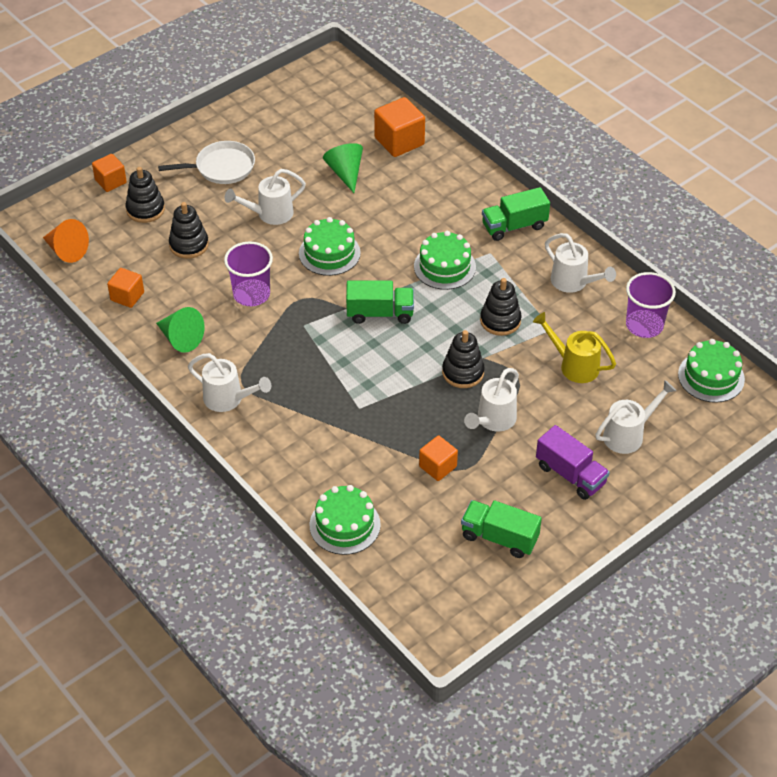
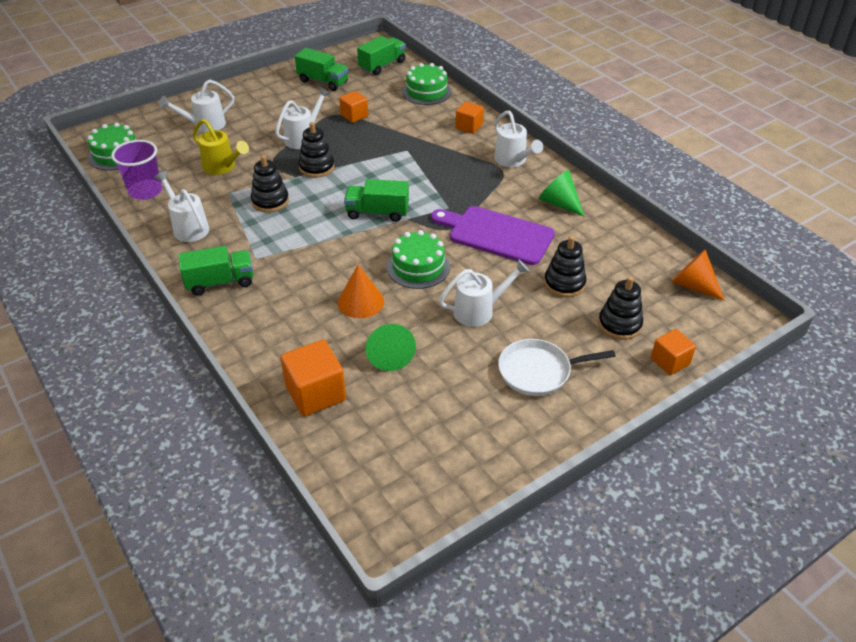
camera: 175 degrees left, 5 degrees down
(127, 296) = (617, 239): orange cube -> orange cube (469, 126)
(228, 399) = (513, 160): white watering can -> white watering can turned 150 degrees counterclockwise
(251, 294) = (496, 234): purple cup -> purple cutting board
(378, 216) = (361, 301): none -> orange cone
(419, 584) = (382, 65): none -> green truck
(444, 267) = (305, 248): green cake -> none
(570, 474) = (260, 107): purple truck -> none

